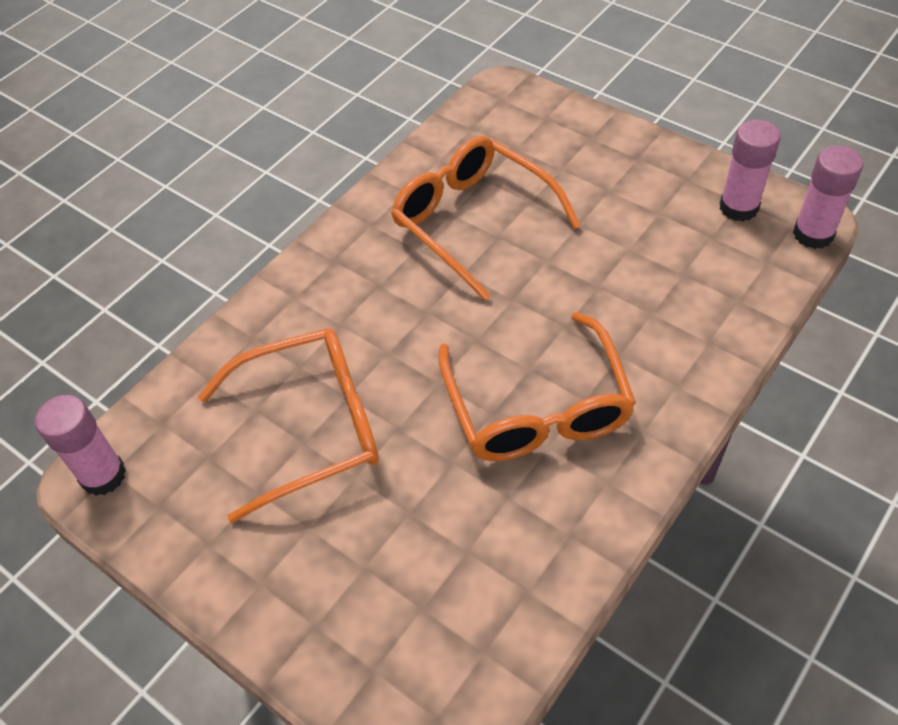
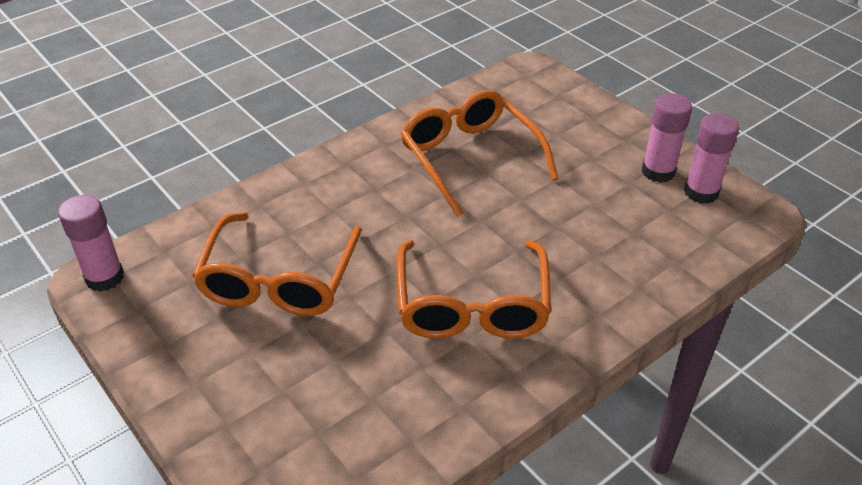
camera: 10 degrees right, 10 degrees down
(309, 428) = (279, 279): orange glasses -> orange glasses turned 105 degrees clockwise
(813, 234) = (760, 225): pink glue stick -> pink glue stick (658, 171)

